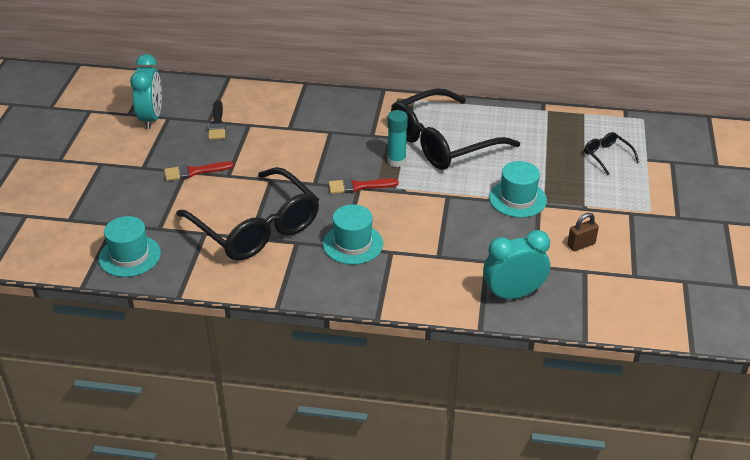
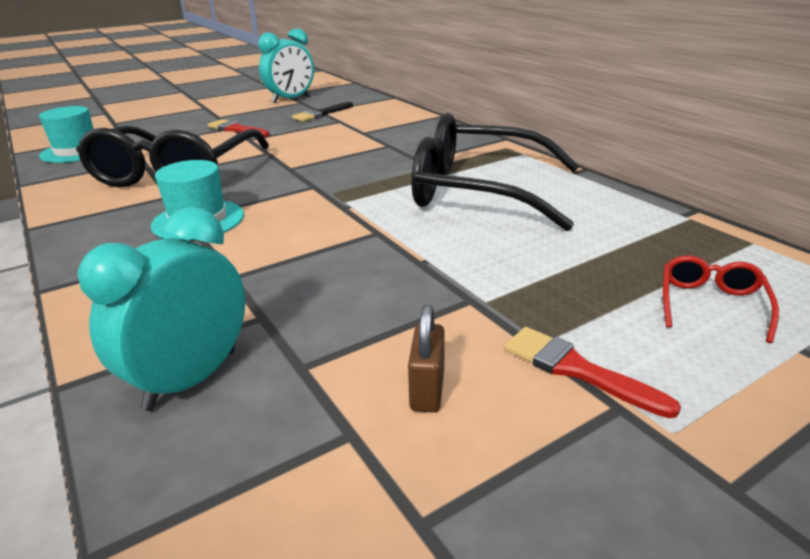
camera: 50 degrees right, 10 degrees down
(358, 186) = (316, 185): red brush -> red brush (576, 369)
(396, 161) = (395, 184): turquoise glue stick -> none
(513, 294) = (191, 379): turquoise clock -> turquoise clock turned 90 degrees counterclockwise
(517, 199) = (454, 278): turquoise hat -> none
(581, 245) = (427, 390): brown padlock -> brown padlock turned 75 degrees clockwise
(607, 156) = (711, 304): black glasses -> red glasses

